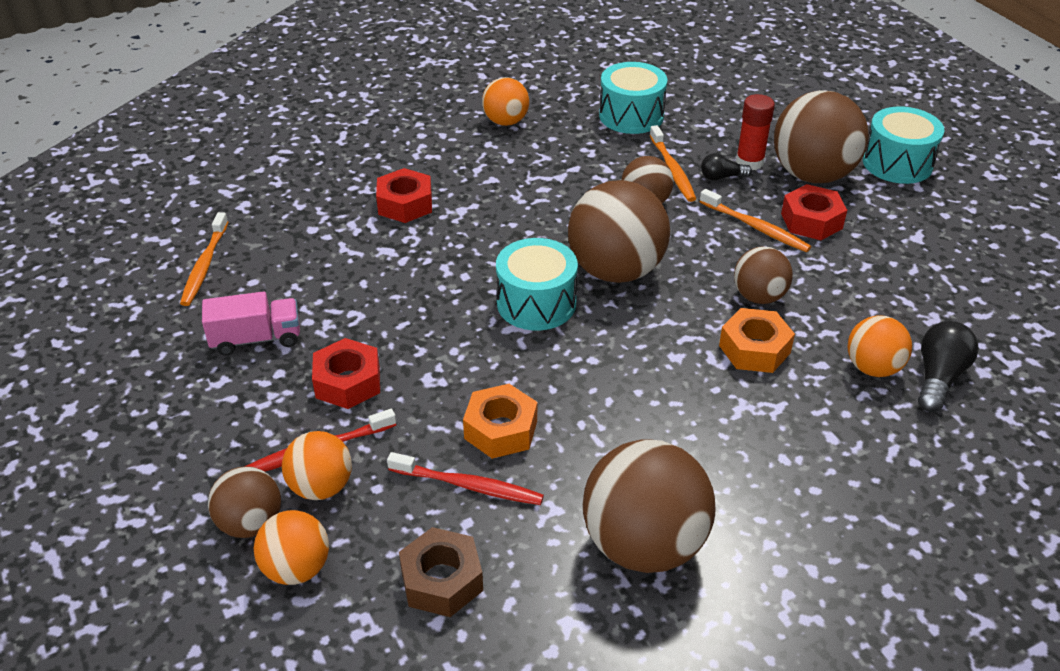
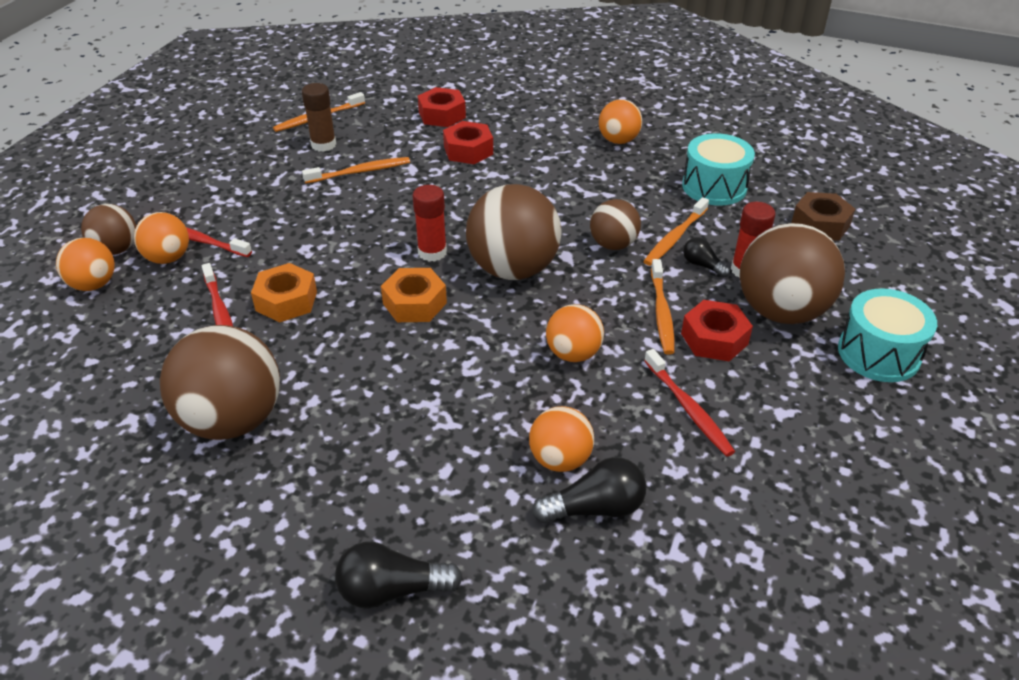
camera: 50 degrees right, 0 degrees up
(256, 339) = (273, 168): pink truck -> none
(262, 285) = (323, 145): none -> brown glue stick
(347, 284) = (360, 172): none -> orange toothbrush
(348, 382) = (269, 219): red nut -> red nut (442, 115)
(442, 580) = (127, 345): brown nut -> brown nut (820, 224)
(536, 303) = (432, 252): turquoise drum -> red glue stick
(754, 349) = (505, 380): orange nut -> orange nut (415, 303)
(759, 296) = (573, 354): brown ball -> orange ball
(875, 276) = (689, 409): none -> red toothbrush
(940, 532) = (392, 590): none -> black light bulb

